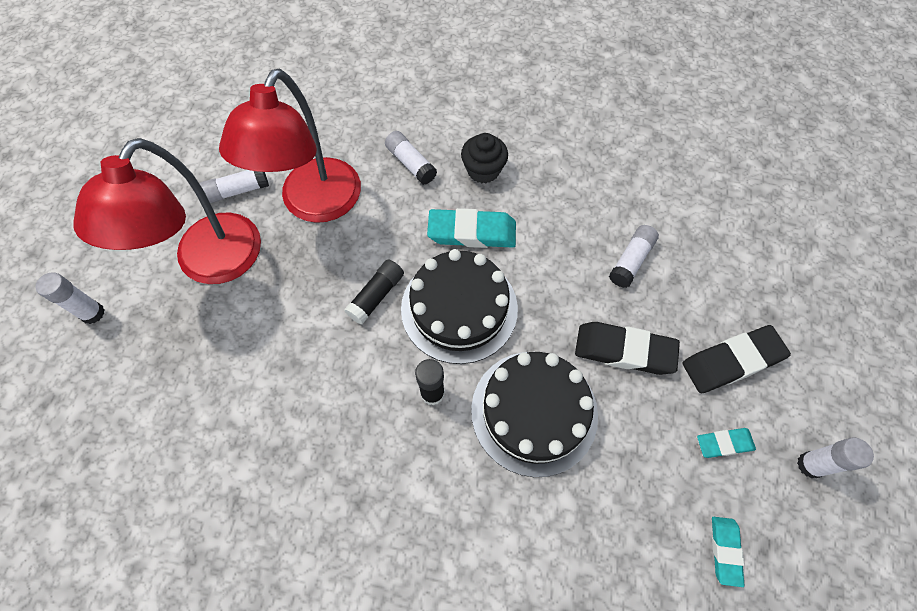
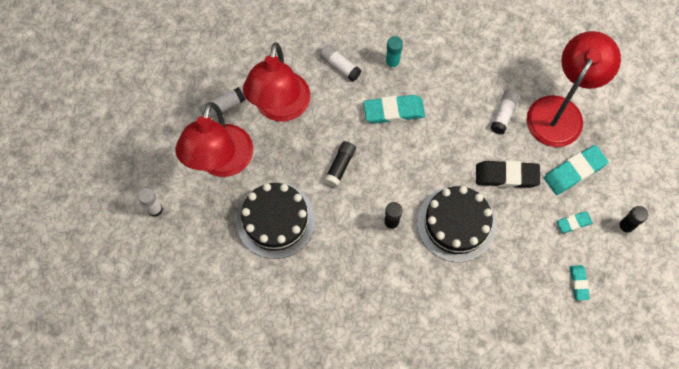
camera: 10 degrees left, 5 degrees up
(459, 308) = (396, 165): black cake -> black cake (275, 220)
(483, 170) = (392, 63): black cupcake -> turquoise glue stick
(717, 269) = (560, 111): none -> red lamp
(732, 361) = (574, 171): black eraser -> turquoise eraser
(810, 465) = (625, 227): white glue stick -> black glue stick

